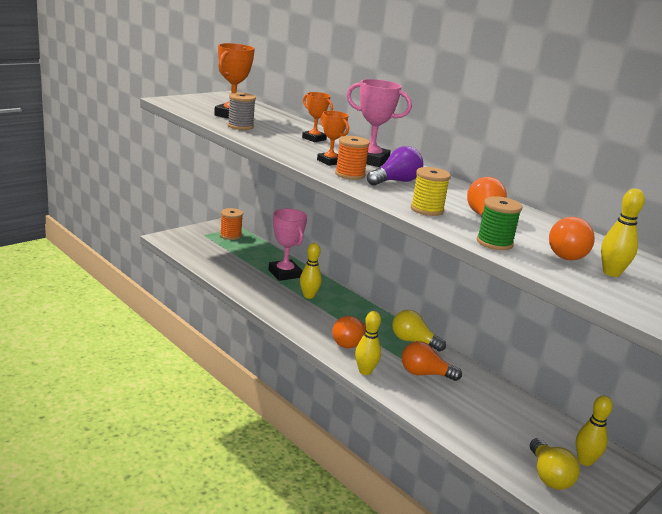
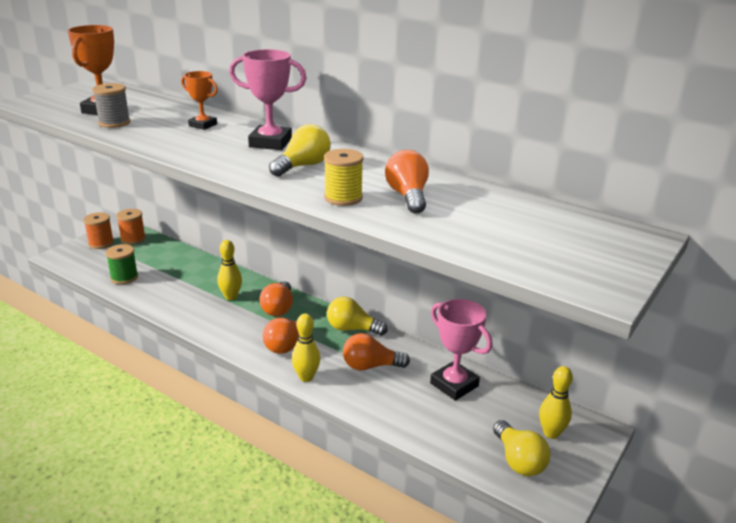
camera: 10 degrees left, 5 degrees up
(284, 273) = (200, 275): pink trophy -> pink trophy (454, 385)
(330, 161) = (224, 153): orange trophy -> none
(350, 174) = (249, 166): orange spool -> orange spool (101, 243)
(395, 181) = (303, 166): purple light bulb -> yellow light bulb
(494, 243) = (425, 228): green spool -> green spool (124, 277)
(566, 253) = (504, 227): orange light bulb -> orange light bulb (278, 308)
(611, 273) = (556, 243): yellow bowling pin -> none

